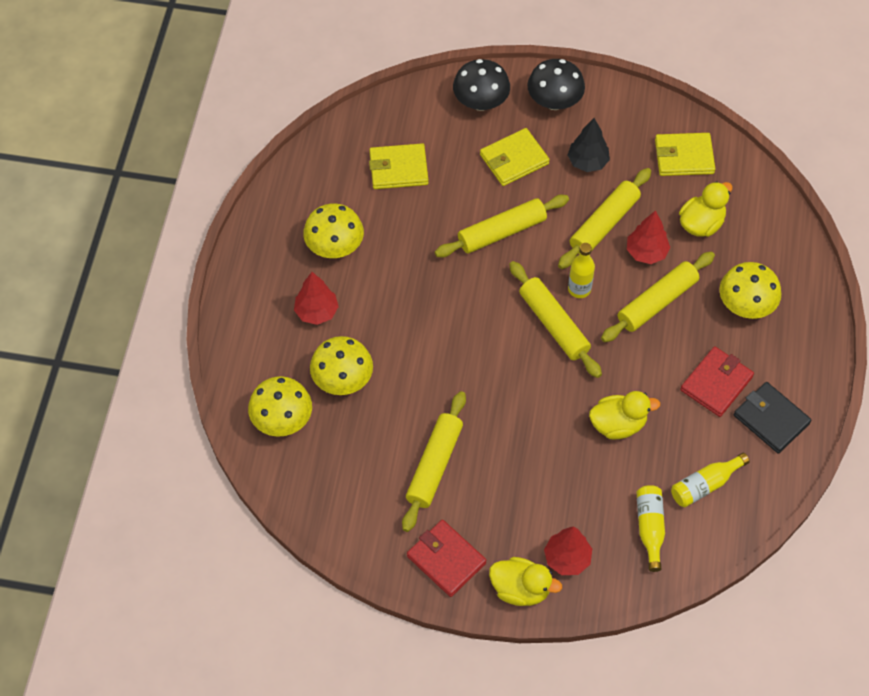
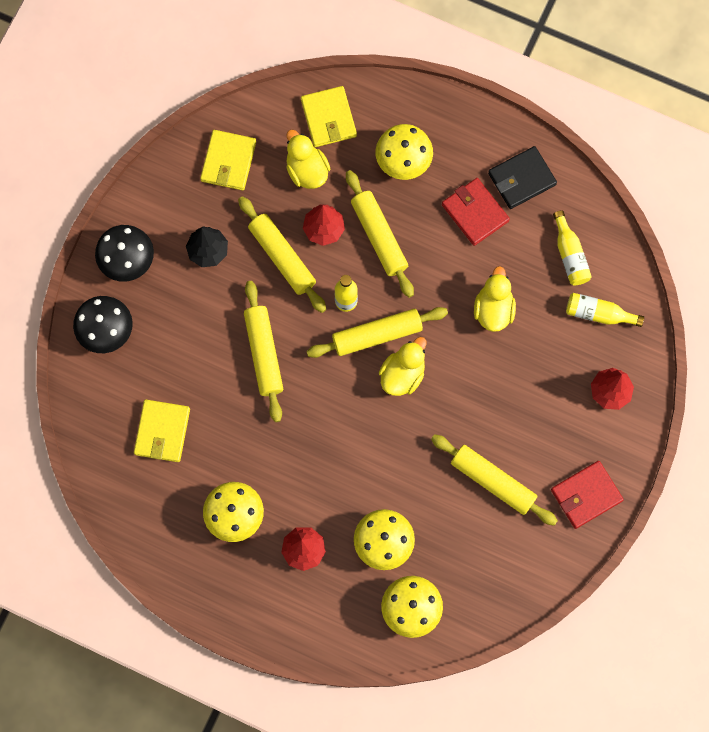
camera: 75 degrees left, 15 degrees up
(514, 159) = (184, 318): yellow wallet -> yellow wallet (328, 118)
(520, 589) = (628, 439): yellow duck -> yellow duck (402, 374)

